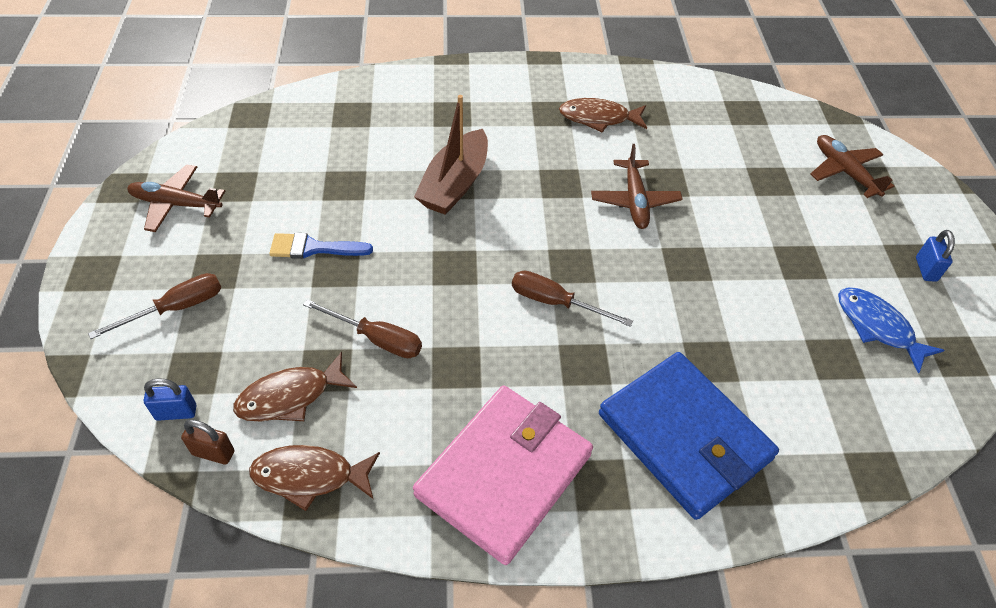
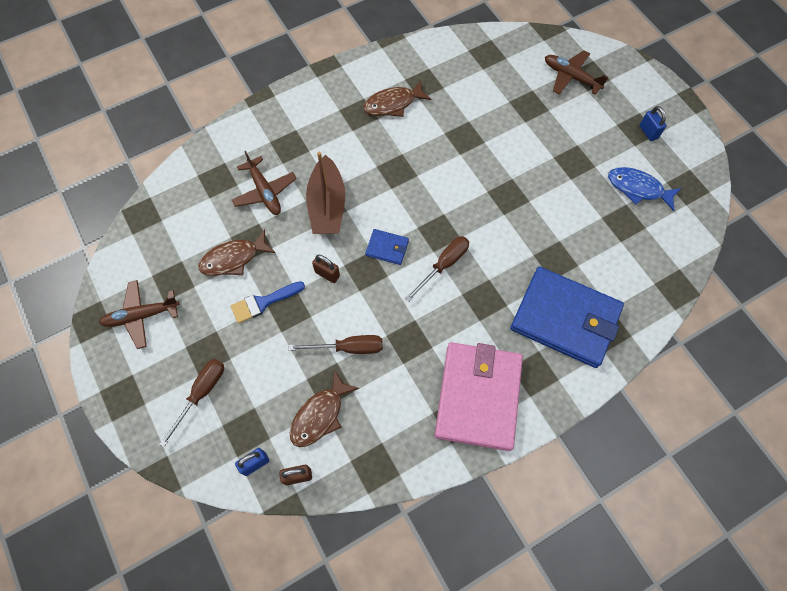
camera: 25 degrees left, 15 degrees up
(310, 476) = (366, 459): brown fish -> brown fish (233, 259)
(406, 251) = (327, 274): none -> brown padlock
(496, 255) = (387, 248): none -> blue wallet
(555, 302) = (443, 265): brown screwdriver -> brown screwdriver turned 135 degrees clockwise
(634, 201) = (452, 163): brown plane -> brown plane (265, 192)

